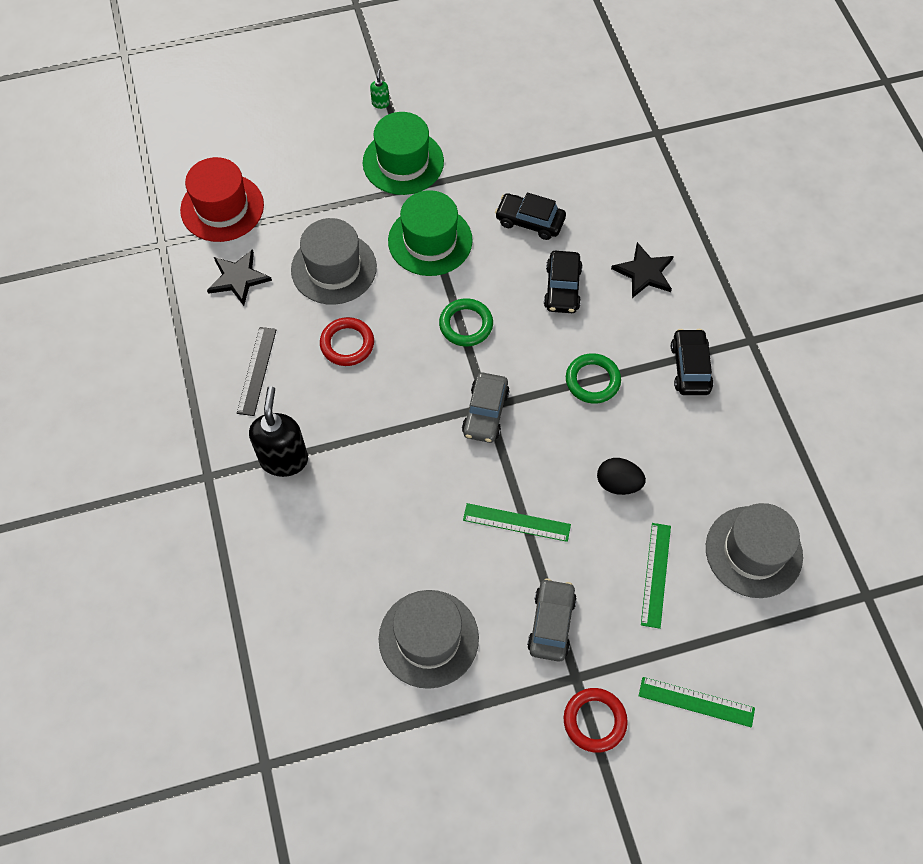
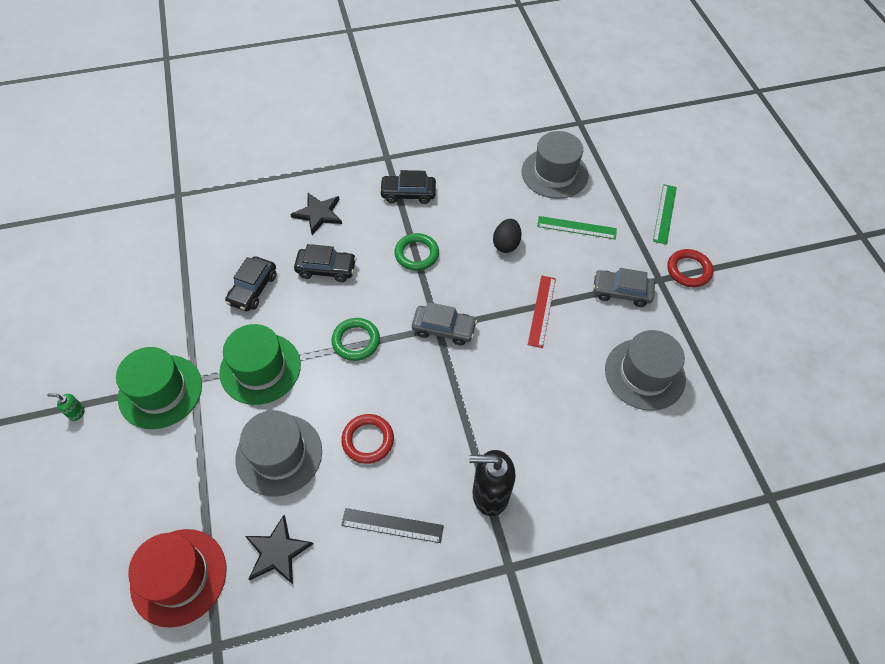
camera: 90 degrees left, 5 degrees down
(516, 522) = (542, 311): green ruler -> red ruler

